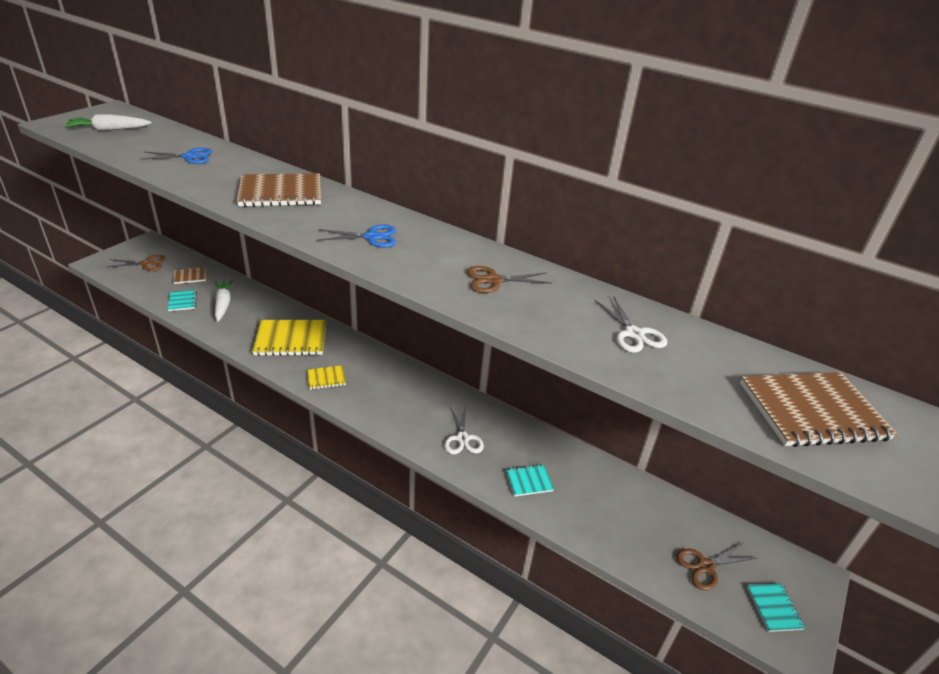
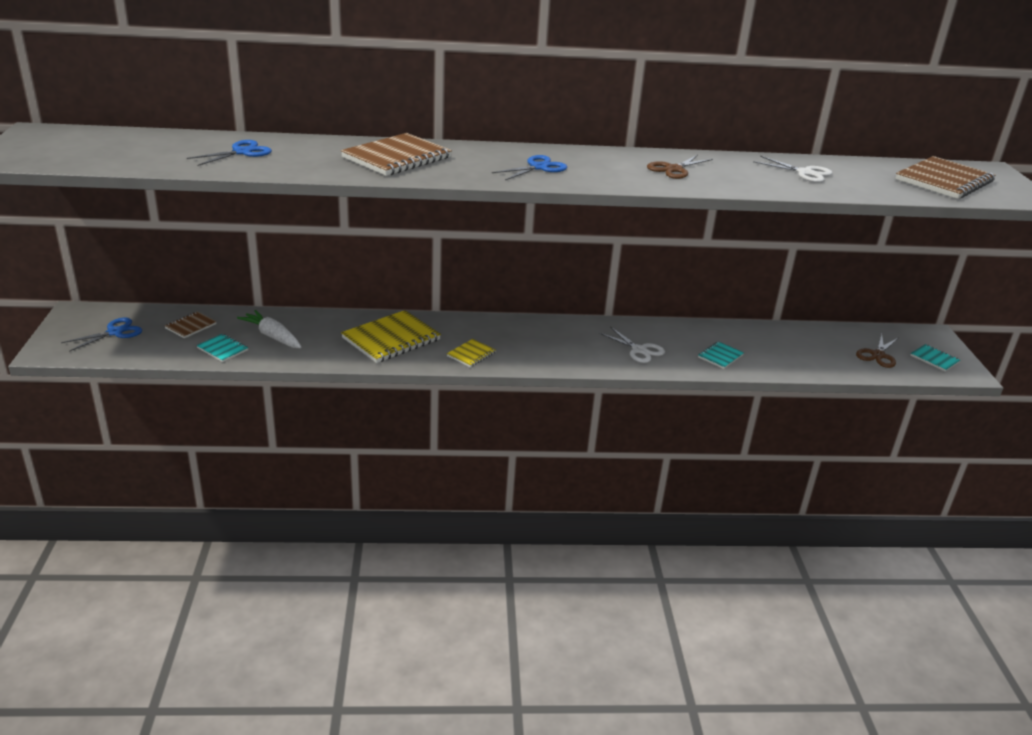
camera: 35 degrees left, 5 degrees down
(109, 130) = (89, 150): white carrot -> none
(146, 264) = (115, 332): brown scissors -> blue scissors

